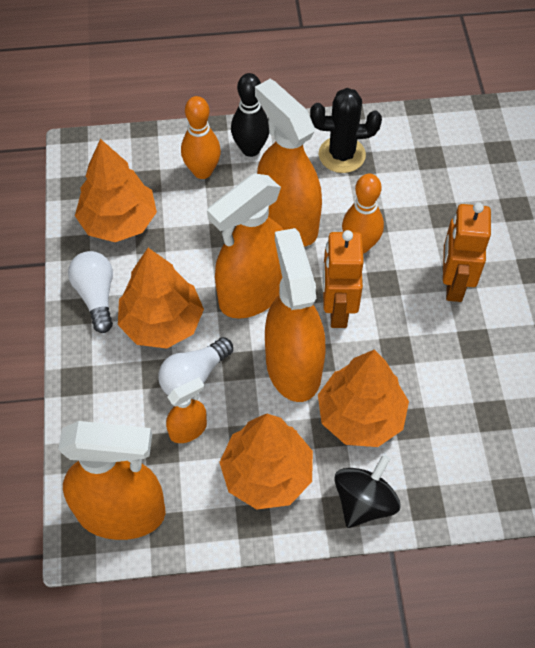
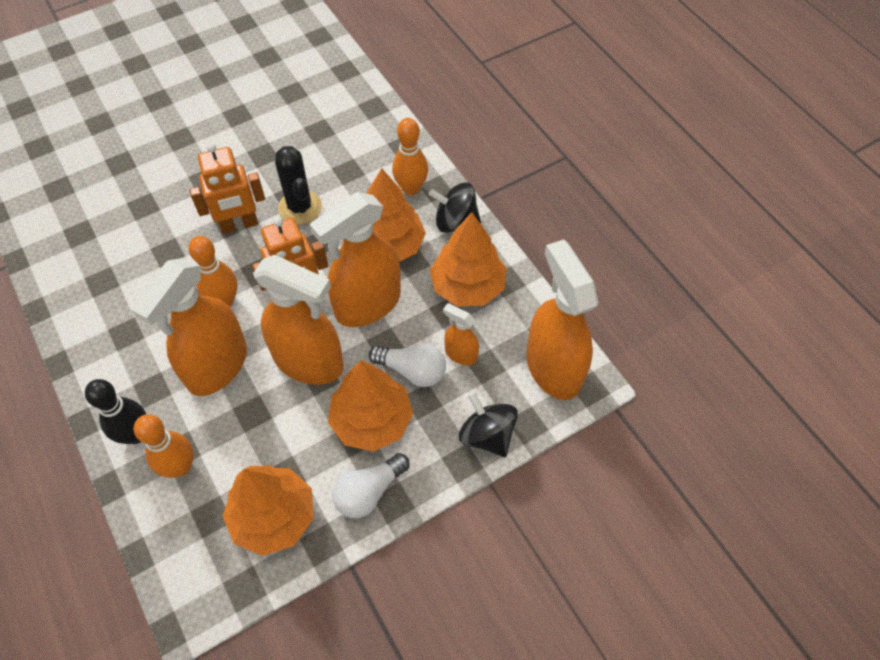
camera: 115 degrees left, 0 degrees up
(89, 413) = (487, 435): none -> black spinning top
(342, 155) = (119, 351): black cactus -> black cactus (300, 207)
(436, 473) = (411, 188): none -> orange bowling pin

